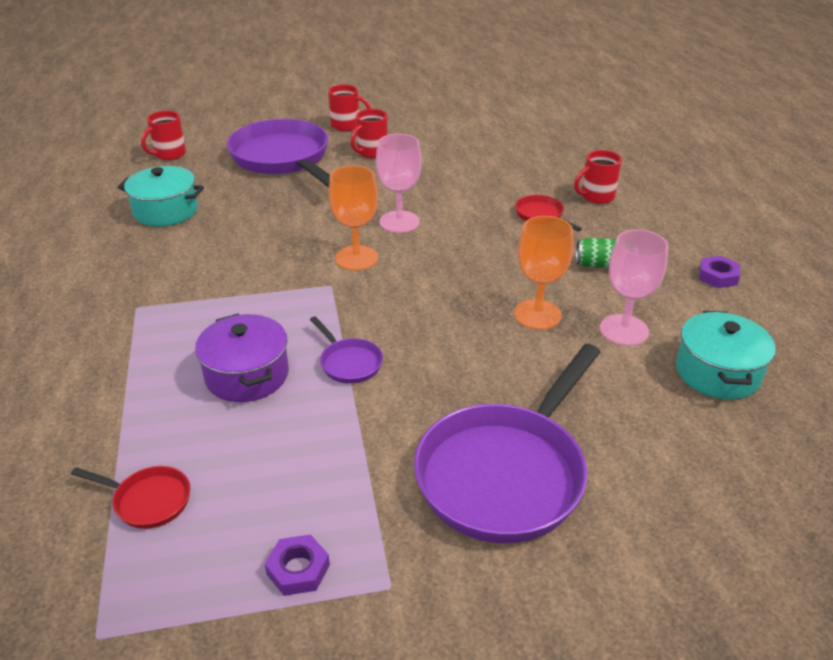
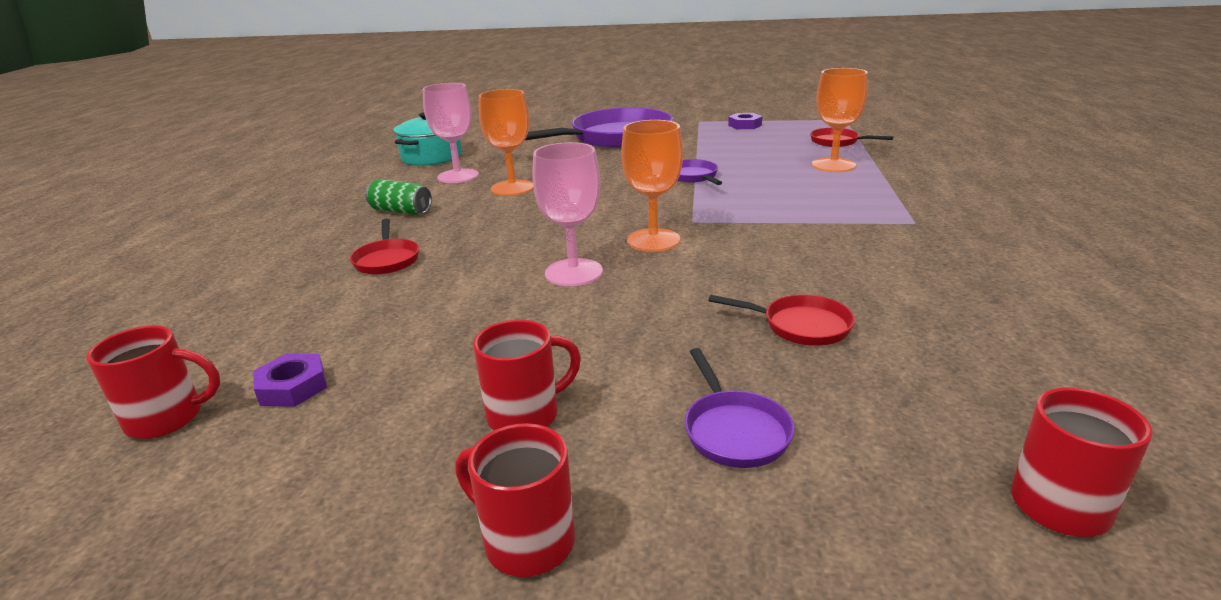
camera: 160 degrees left, 10 degrees down
(166, 211) = (955, 333): turquoise pot -> none
(177, 415) = (833, 165): none -> orange goblet
(247, 375) = (780, 177): purple pot -> none
(249, 204) = (800, 326): none -> red pan
(283, 158) = (734, 431): purple pan -> purple pan, size x0.43
(596, 197) = (283, 273): red mug -> red mug (168, 418)
(718, 276) = (321, 196): purple nut -> purple nut (293, 387)

